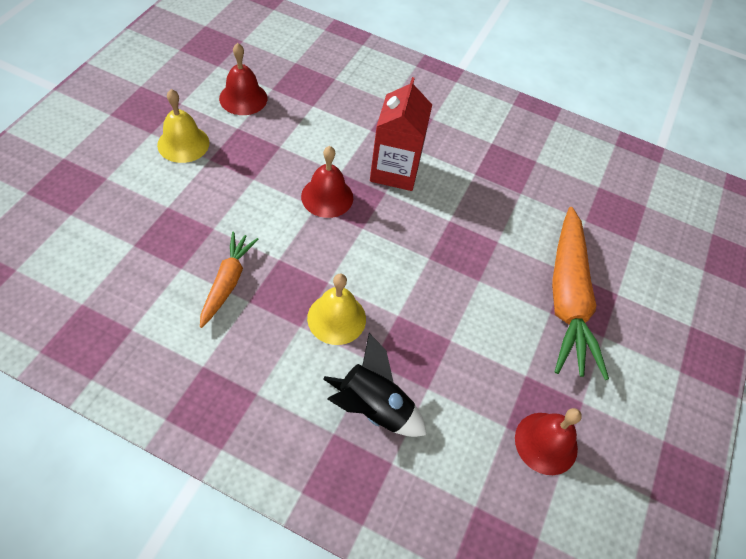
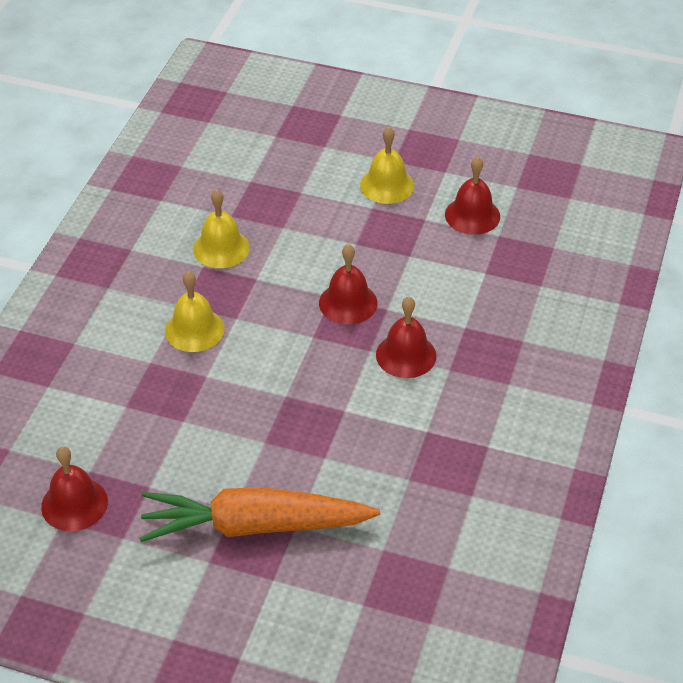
camera: 90 degrees right, 10 degrees down
(227, 282) = (221, 248): orange carrot -> yellow bell
(373, 407) = (101, 367): black rocket -> none
(395, 170) = (406, 355): red carton -> red bell

